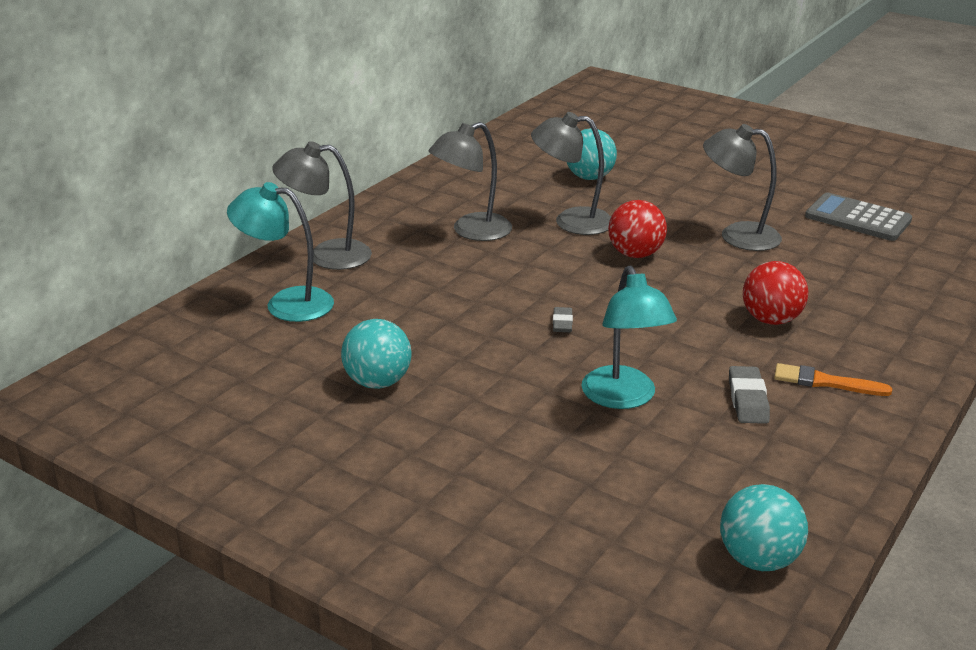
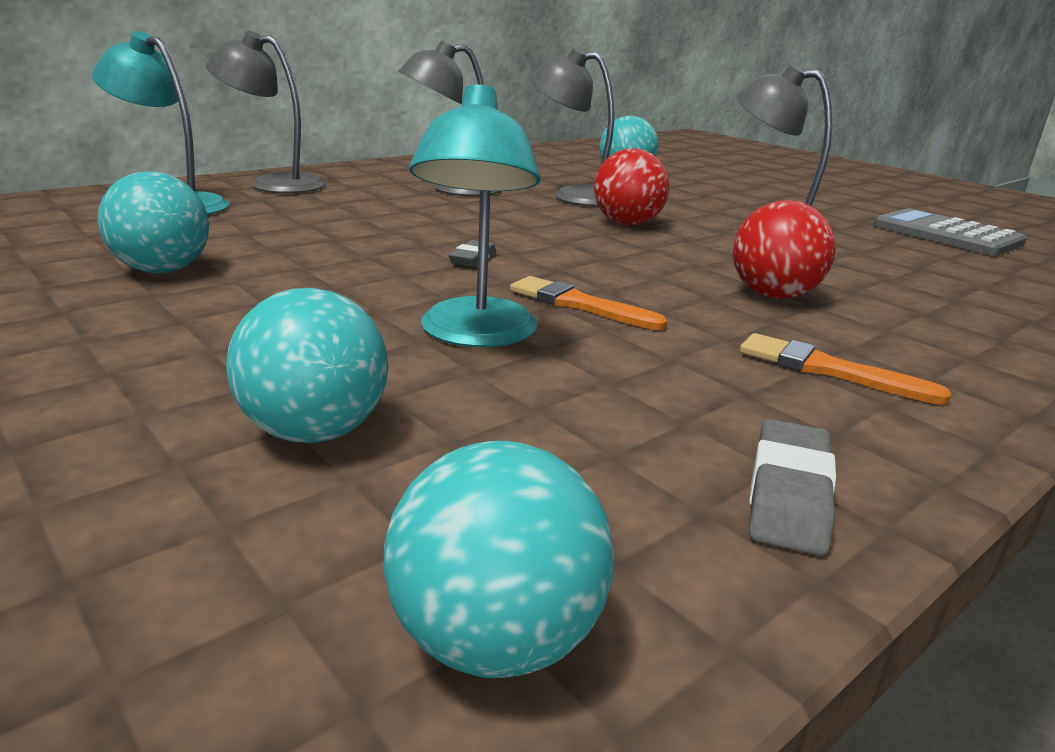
camera: 15 degrees right, 5 degrees down
(602, 485) = (315, 432): none -> turquoise ball
(661, 356) = (579, 304): none -> orange brush
(748, 400) = (677, 369): grey eraser -> grey eraser (789, 495)

